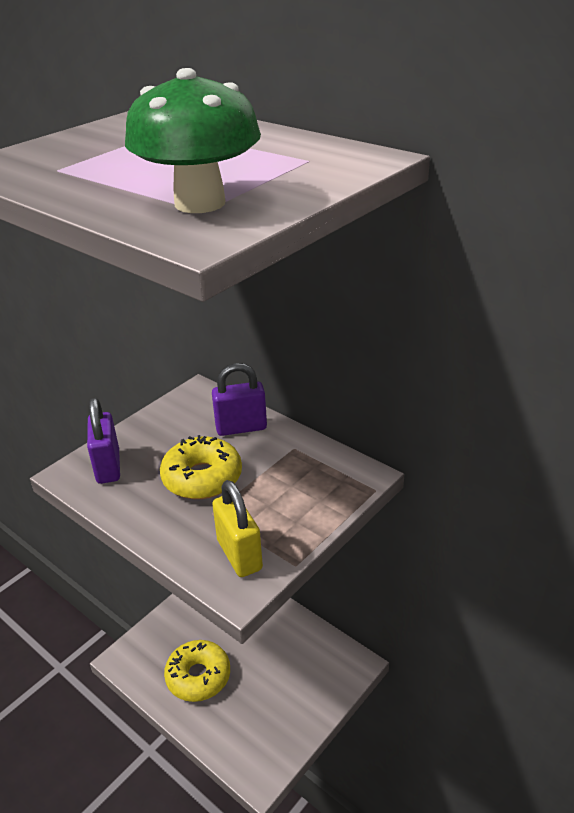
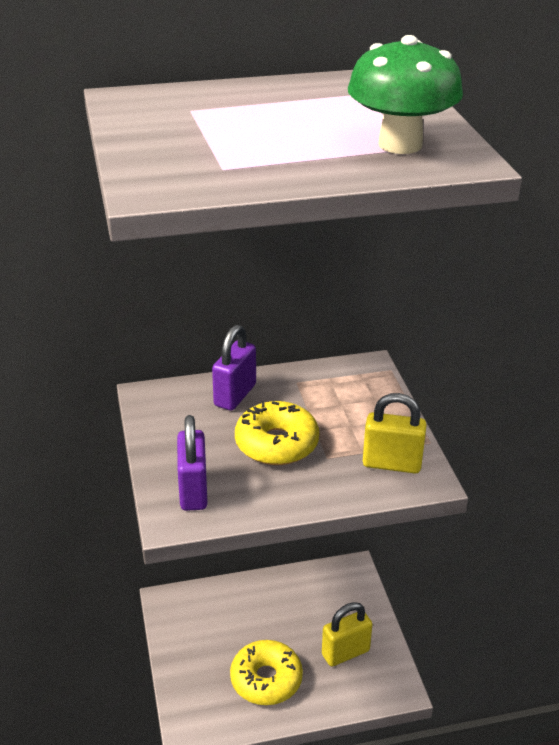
camera: 55 degrees left, 0 degrees up
(108, 467) = (193, 491): purple padlock -> purple padlock turned 60 degrees clockwise
(265, 713) = (345, 653): none -> yellow padlock

